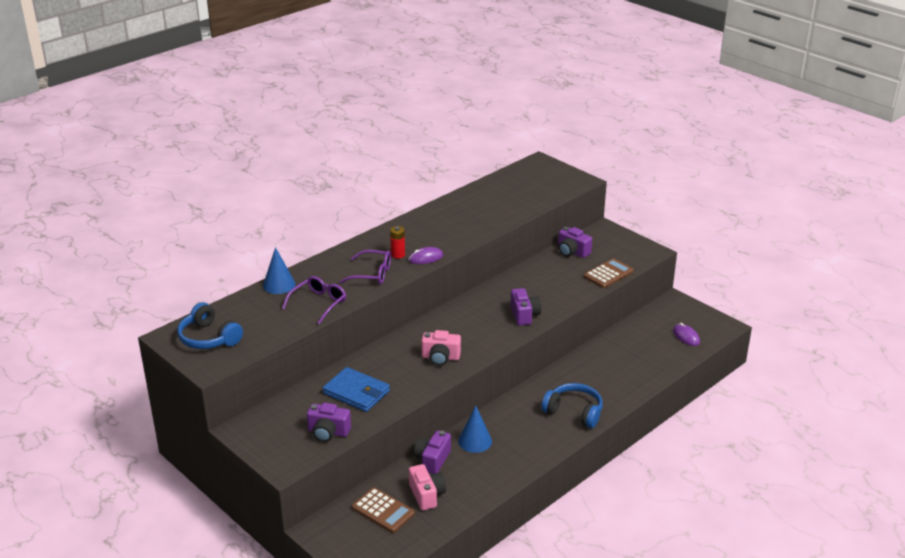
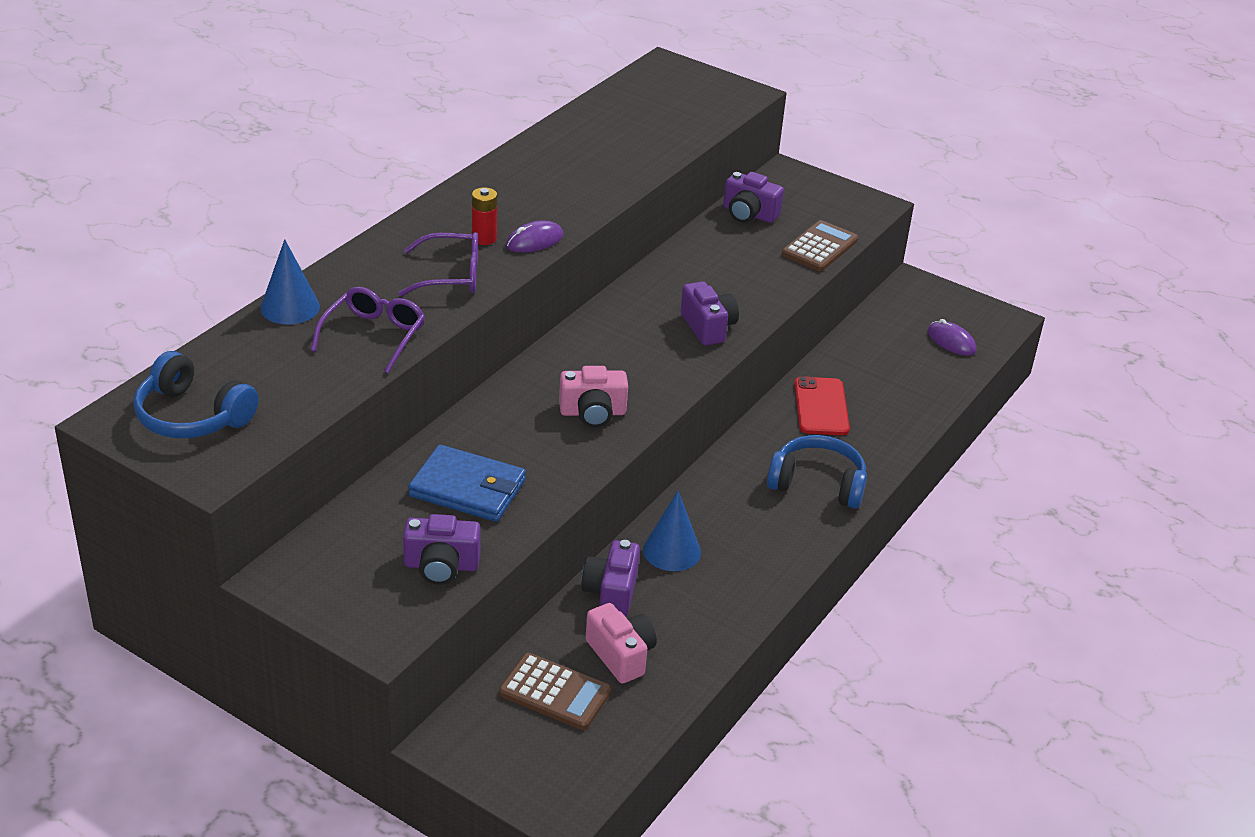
camera: 15 degrees left, 5 degrees up
(591, 368) = (821, 407): none -> red phone

